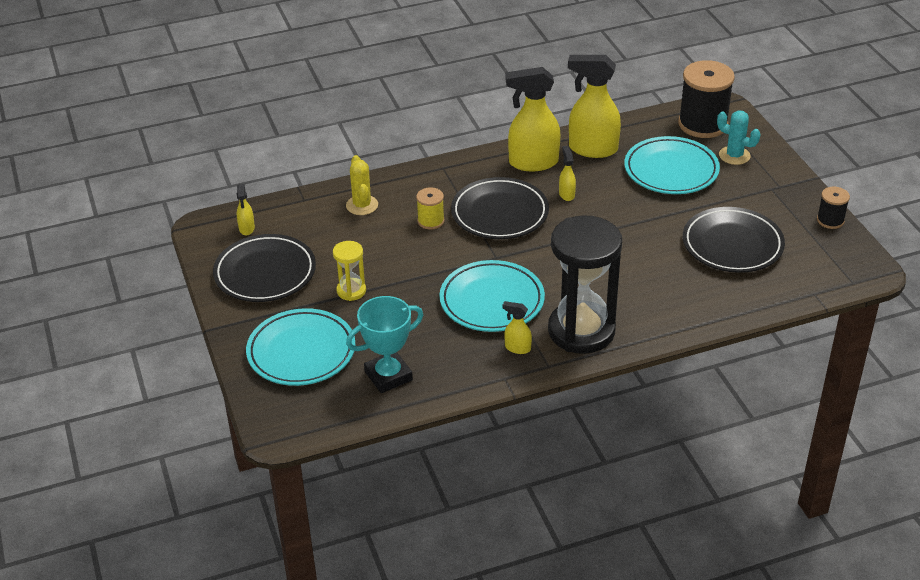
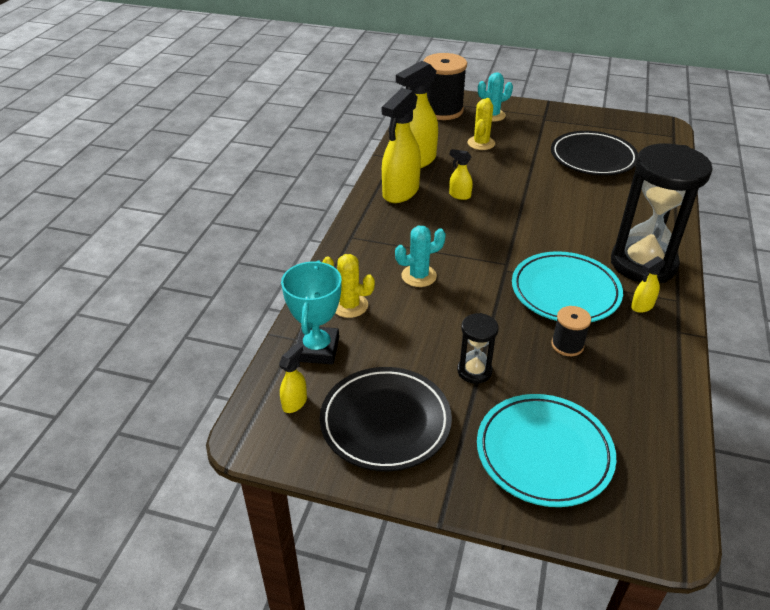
camera: 55 degrees left, 0 degrees up
(247, 229) = (295, 402): yellow spray bottle -> yellow spray bottle turned 90 degrees counterclockwise
(351, 291) = (474, 371): yellow hourglass -> black hourglass
(388, 376) = (628, 404): turquoise trophy -> turquoise trophy (317, 349)
(431, 221) = (419, 276): yellow spool -> turquoise cactus
(499, 213) = (448, 236): black plate -> none
(671, 170) = (481, 143): turquoise plate -> yellow cactus
(830, 220) = (600, 115): black spool -> black spool (567, 345)

